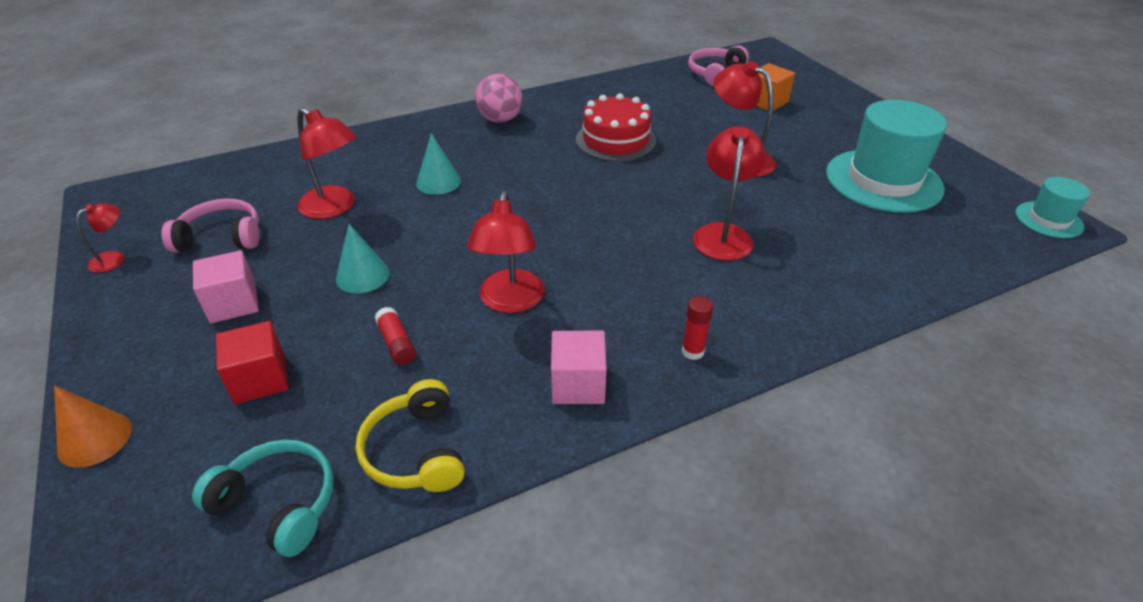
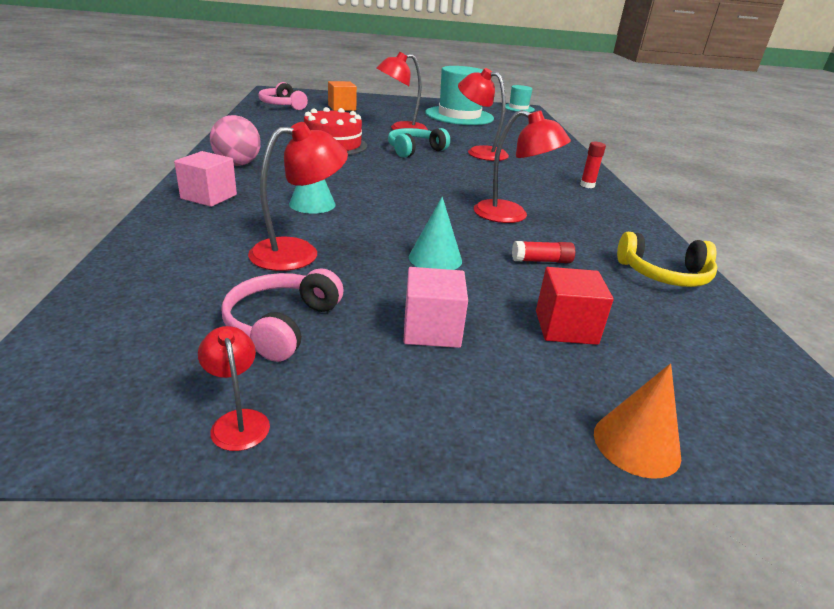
camera: 70 degrees left, 10 degrees down
(278, 504) = (720, 336): turquoise headphones -> turquoise headphones (414, 150)
(578, 384) = (607, 216): pink cube -> pink cube (209, 197)

